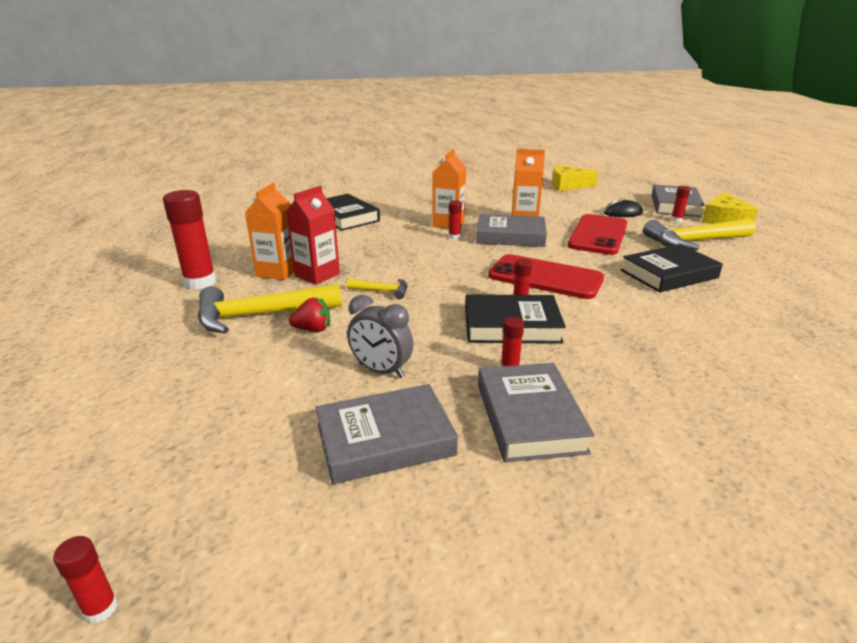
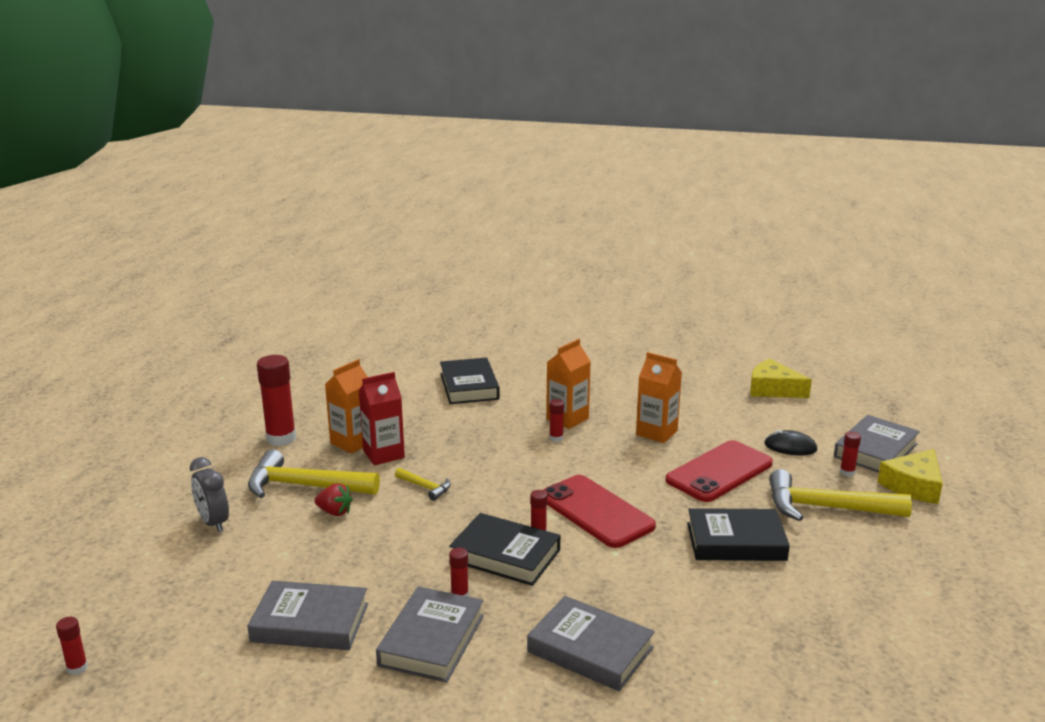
camera: 25 degrees right, 5 degrees down
(381, 370) = (356, 566): grey clock -> grey clock (213, 523)
(510, 236) = (617, 451): grey book -> grey book (590, 650)

